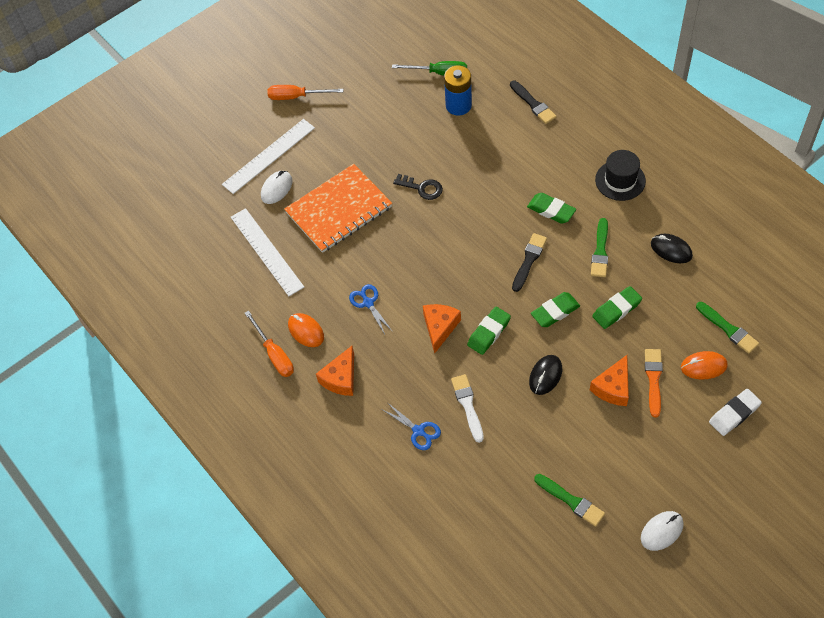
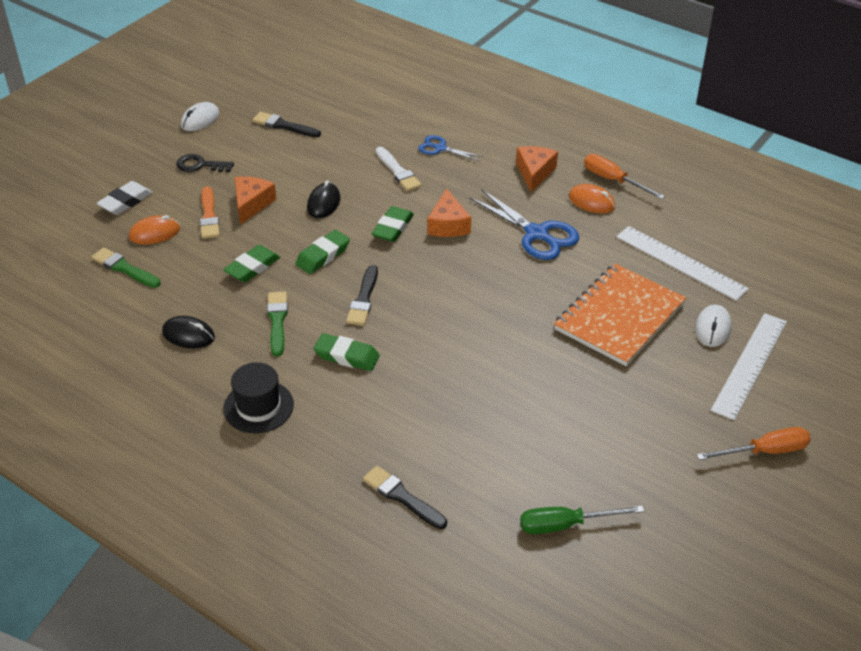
camera: 160 degrees right, 15 degrees down
(368, 303) = (536, 234): blue scissors -> blue scissors, size x1.76
(422, 188) = (524, 357): black key -> black key (200, 165)
(458, 105) = (516, 476): blue battery -> none
(571, 501) = (284, 126): green brush -> black brush

